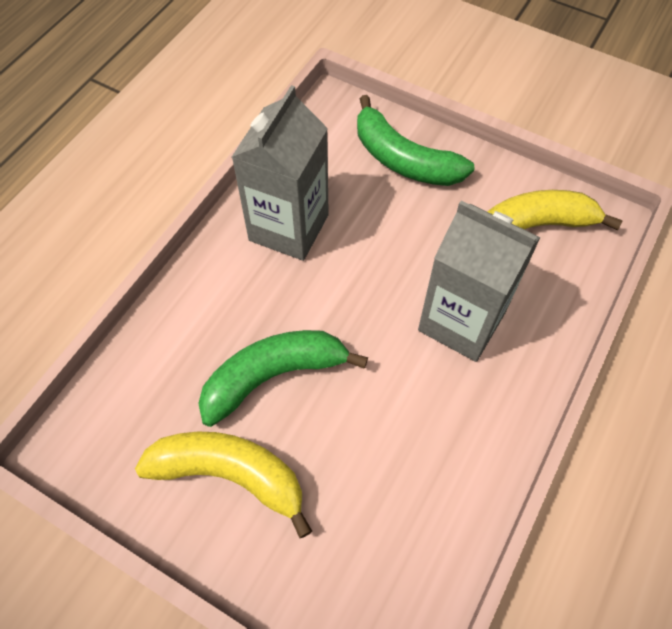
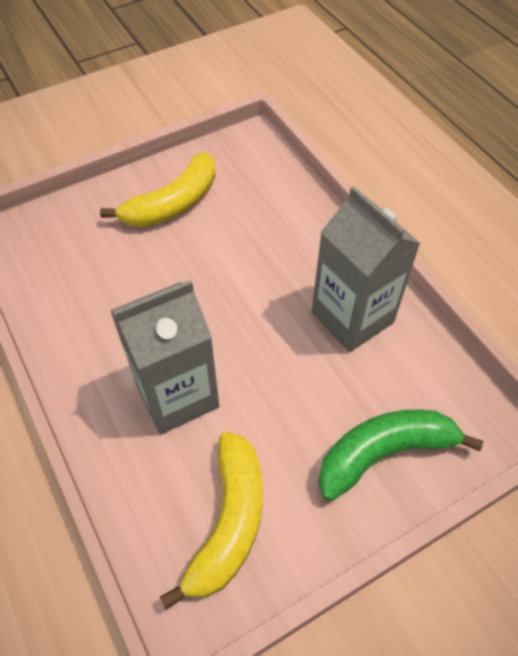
camera: 120 degrees right, 5 degrees down
(273, 376) = (223, 251): green banana -> none

